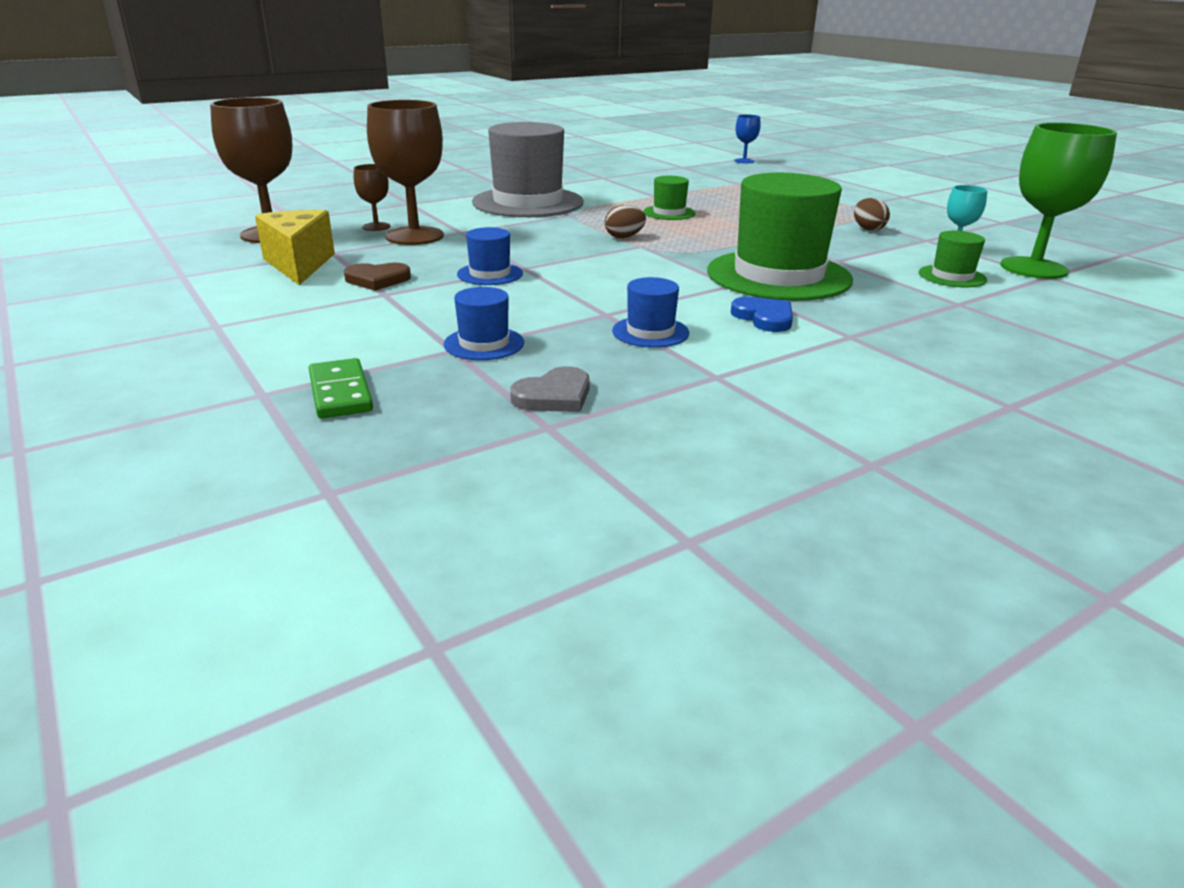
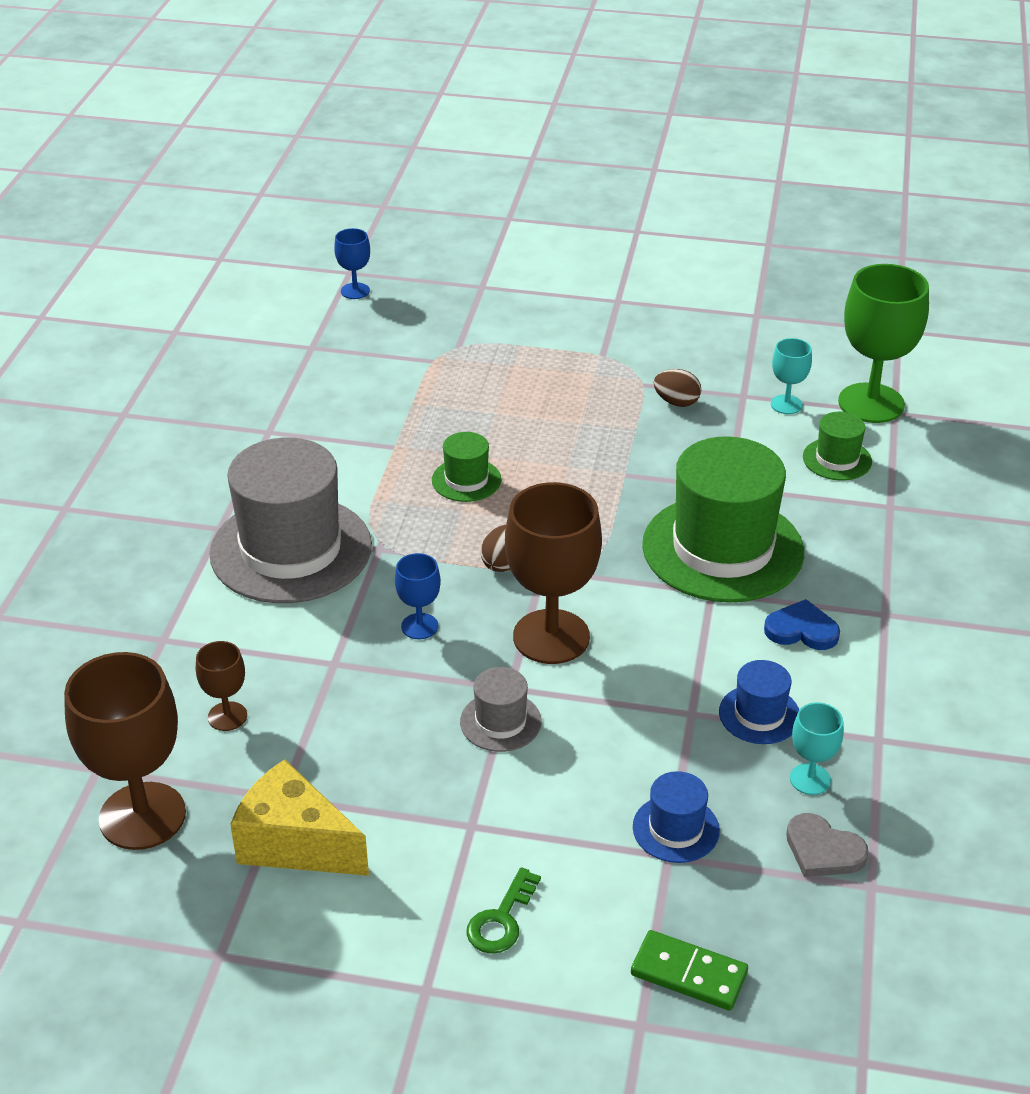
camera: 45 degrees left, 10 degrees up
(310, 325) = (501, 920): none -> green key
(377, 280) = (421, 809): brown heart -> none
(414, 236) = (304, 706): brown goblet -> brown goblet (551, 637)
(490, 274) = (500, 722): blue hat -> grey hat
(529, 237) = (419, 626): none -> blue goblet
(554, 396) = (823, 850): grey heart -> grey heart turned 120 degrees clockwise
(621, 367) = (810, 779): none -> turquoise goblet

